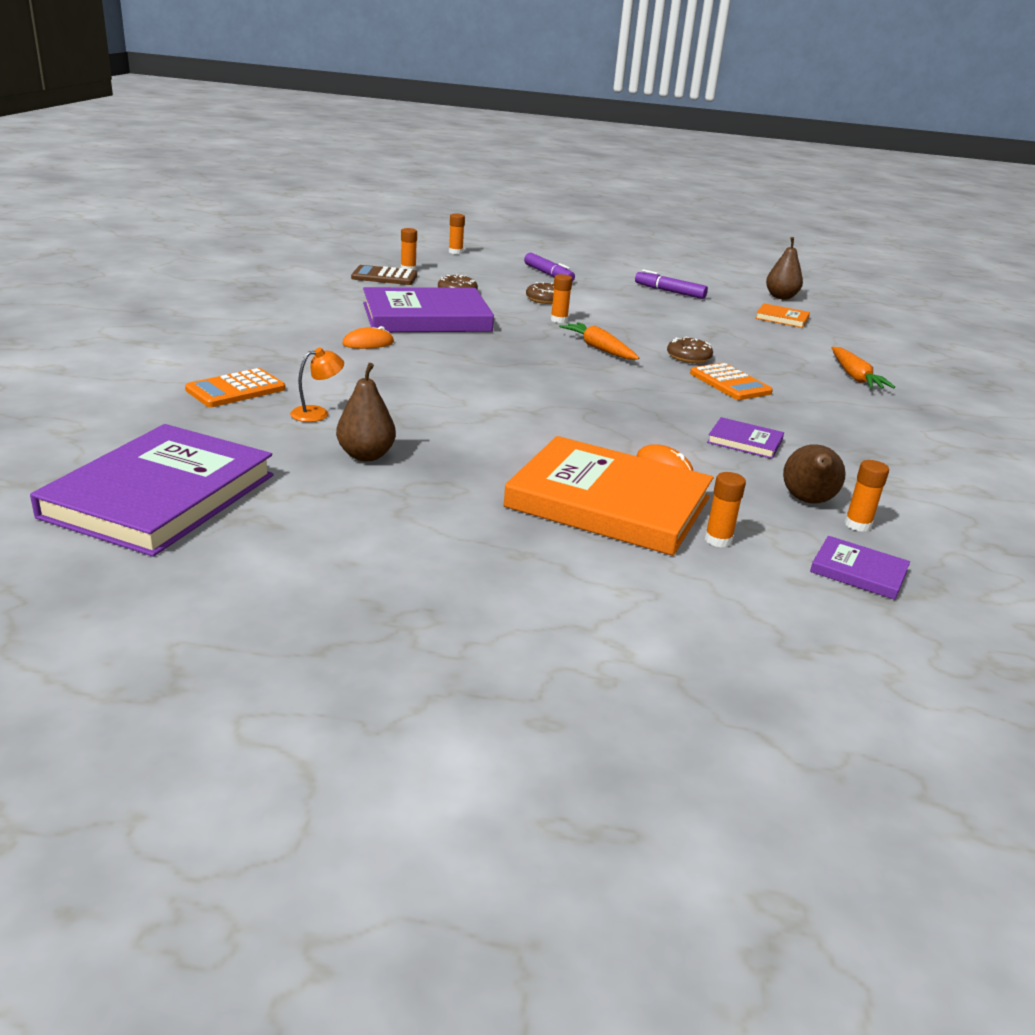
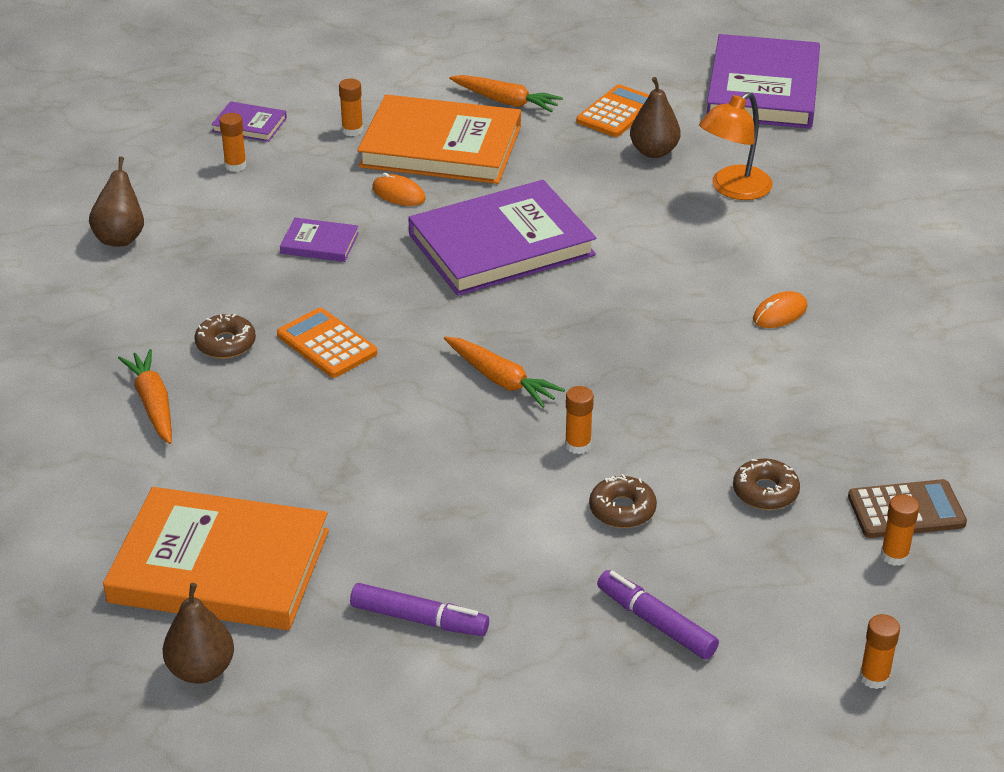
camera: 170 degrees right, 10 degrees up
(236, 389) = (832, 202): orange calculator -> orange calculator (617, 112)
(317, 413) = (733, 189): orange lamp -> orange lamp, size x1.69
(426, 317) = (756, 396): purple book -> purple book (501, 244)
(507, 540) = (505, 101): none -> orange carrot
(688, 357) = (379, 392): brown donut -> brown donut (226, 344)
(782, 318) = (219, 566): orange book -> orange book, size x2.28
(807, 501) = (272, 181): brown pear -> brown pear (121, 238)

